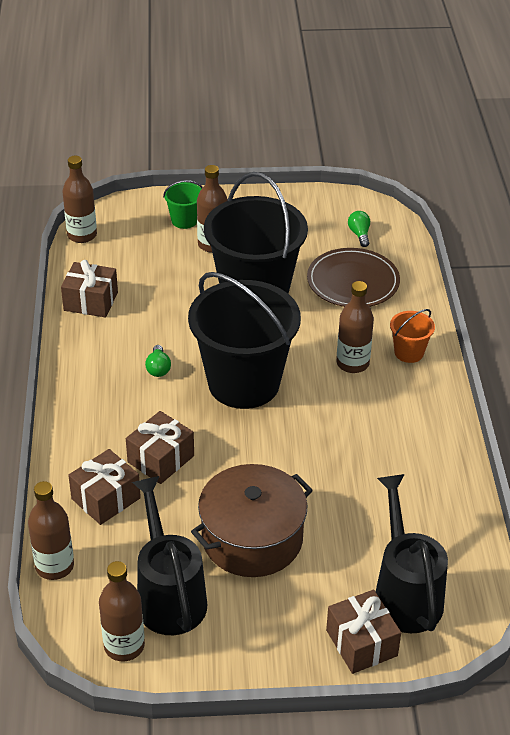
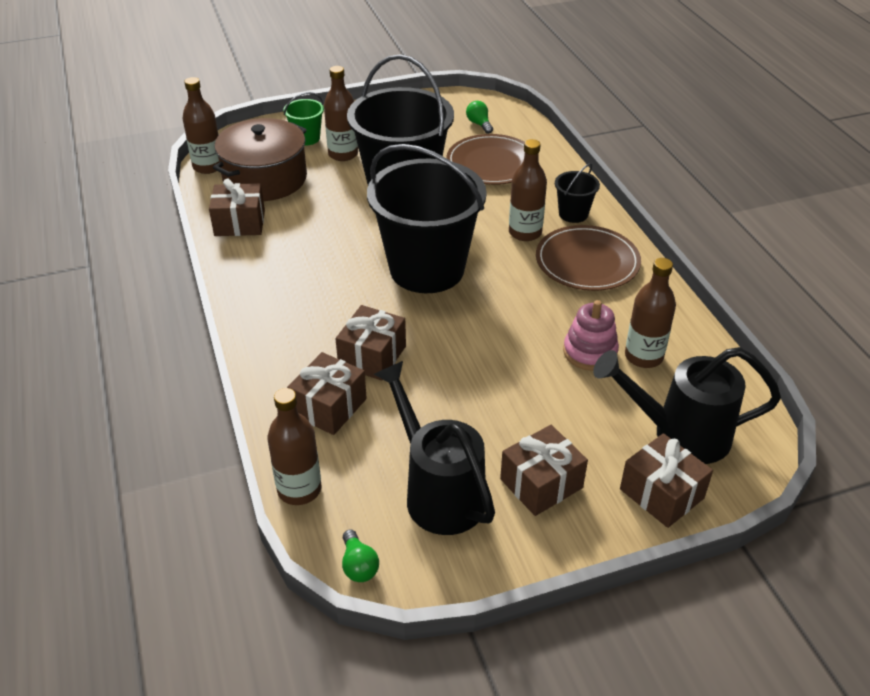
camera: 15 degrees left, 0 degrees up
(124, 646) = (411, 558): brown bottle -> brown bottle (643, 356)
(158, 368) = (334, 271): green light bulb -> green light bulb (358, 565)
(252, 538) = (501, 414): brown pot -> brown pot (265, 179)
(260, 609) = (541, 483): none -> brown gift
(359, 498) = (590, 352): none -> pink stacking toy
(399, 406) = (587, 262): none -> brown plate
(405, 594) = (680, 434): black watering can -> black watering can turned 60 degrees counterclockwise
(409, 352) = (573, 214): orange bucket -> black bucket

